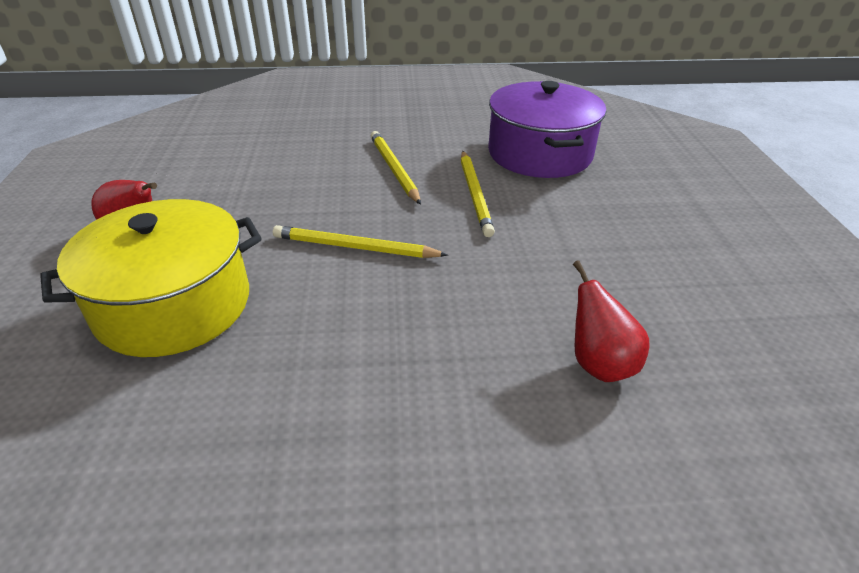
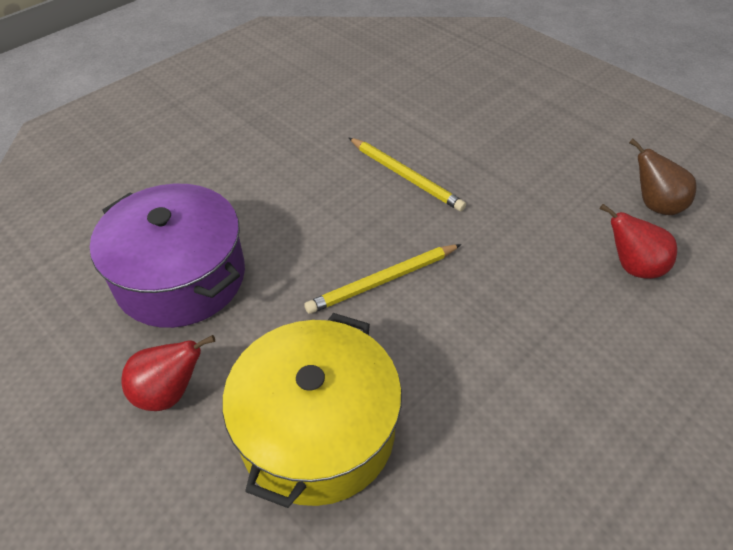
camera: 40 degrees left, 10 degrees up
(394, 169) = (313, 187): yellow pencil -> none
(540, 153) = (403, 108): purple pot -> purple pot (181, 277)
(704, 331) = (654, 205): none -> brown pear

